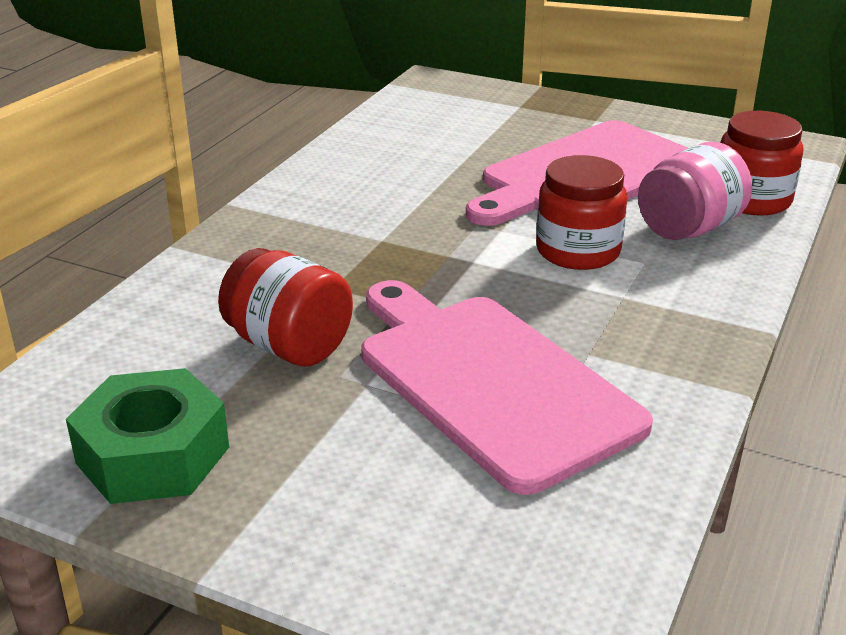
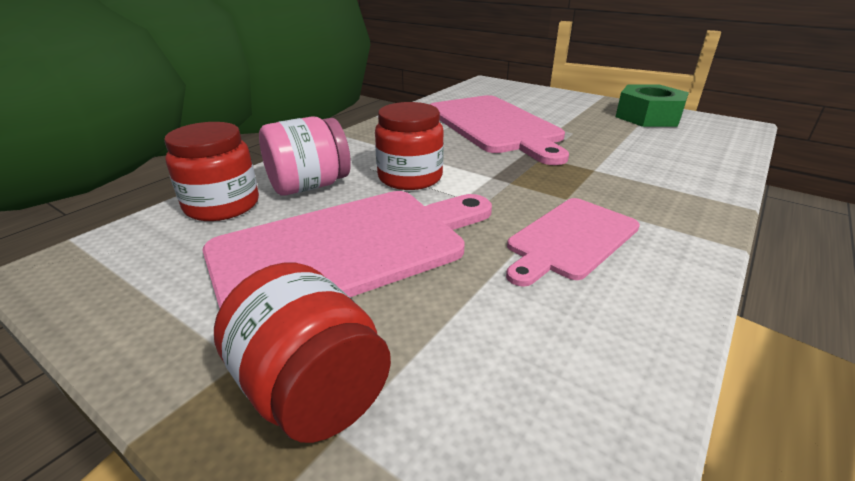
camera: 170 degrees left, 0 degrees up
(289, 346) = (607, 144): red jar -> red jar (312, 390)
(387, 198) = (570, 239): none -> pink cutting board

